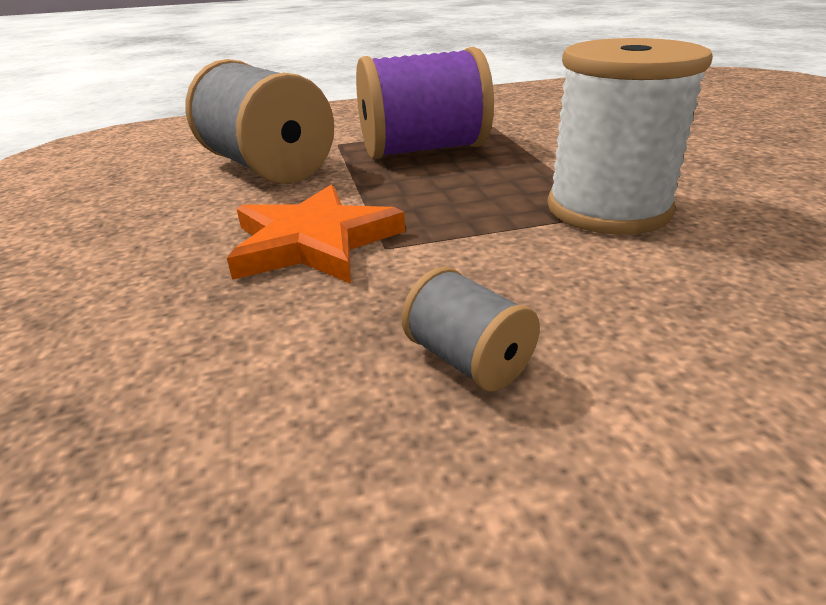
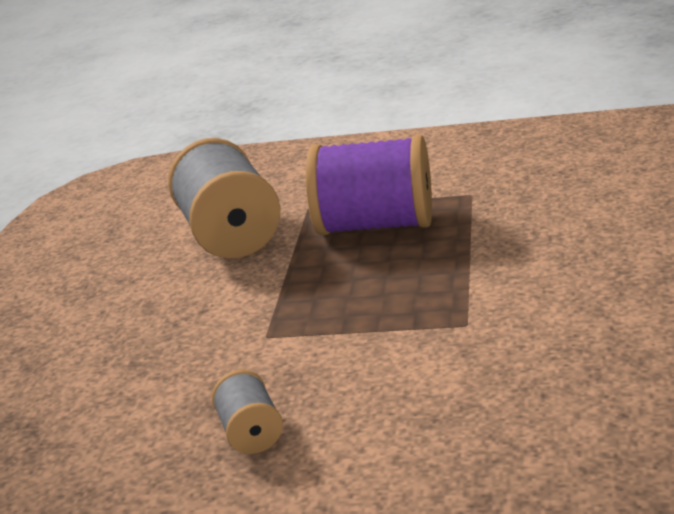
camera: 25 degrees right, 5 degrees down
(313, 242) = (219, 324): orange star -> none
(608, 209) = (467, 320): white spool -> none

